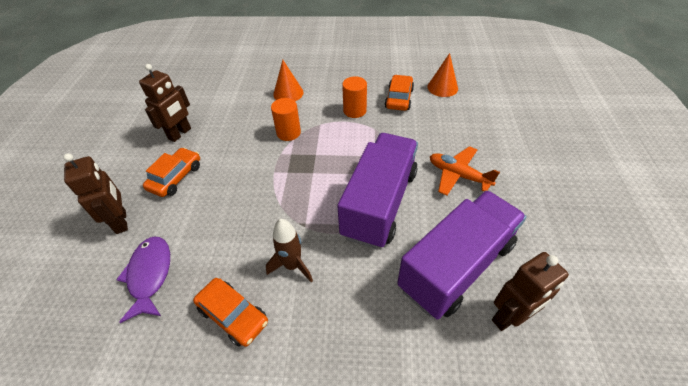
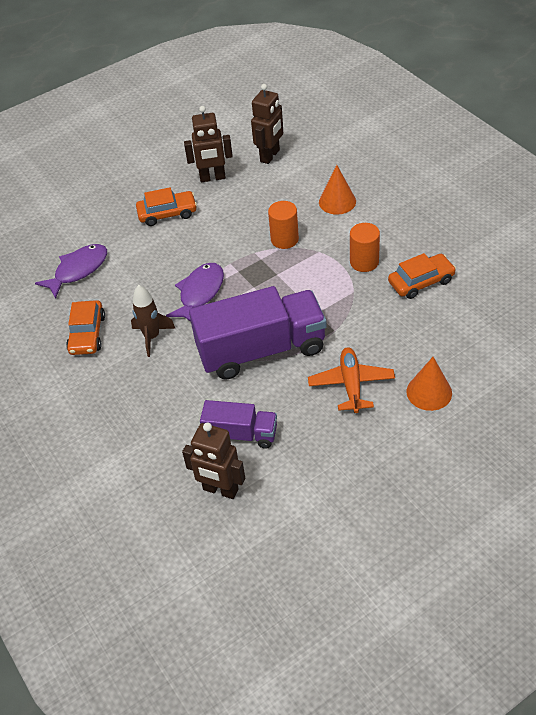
camera: 55 degrees right, 0 degrees up
(121, 221) = (103, 220): brown robot -> brown robot (270, 156)
(282, 206) = (200, 293): none -> purple fish
(442, 87) = (481, 304): orange cone -> orange cone (429, 392)
(456, 266) = (241, 434): purple truck -> purple truck, size x0.54

